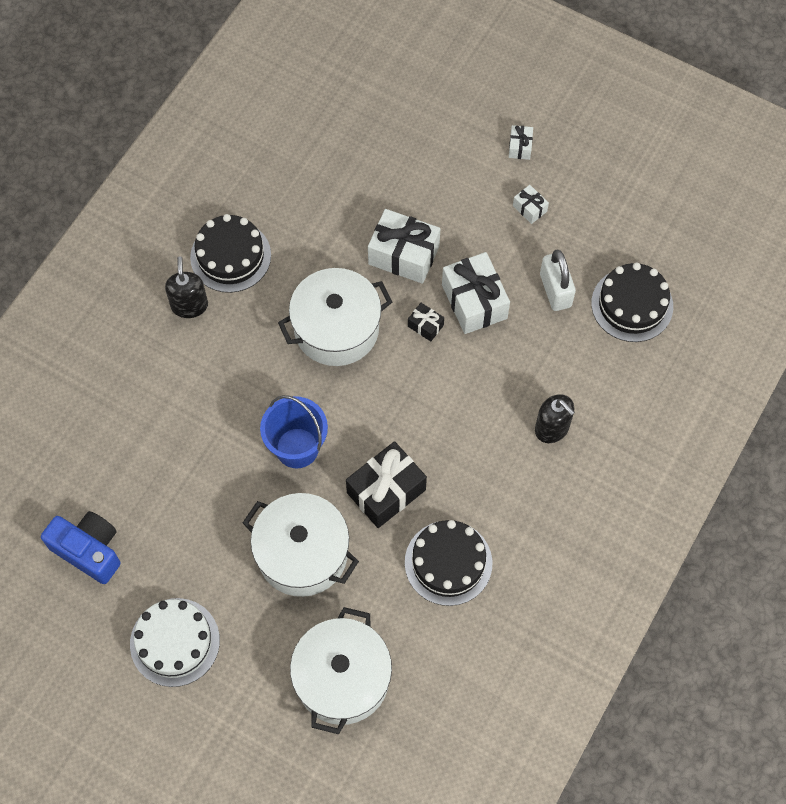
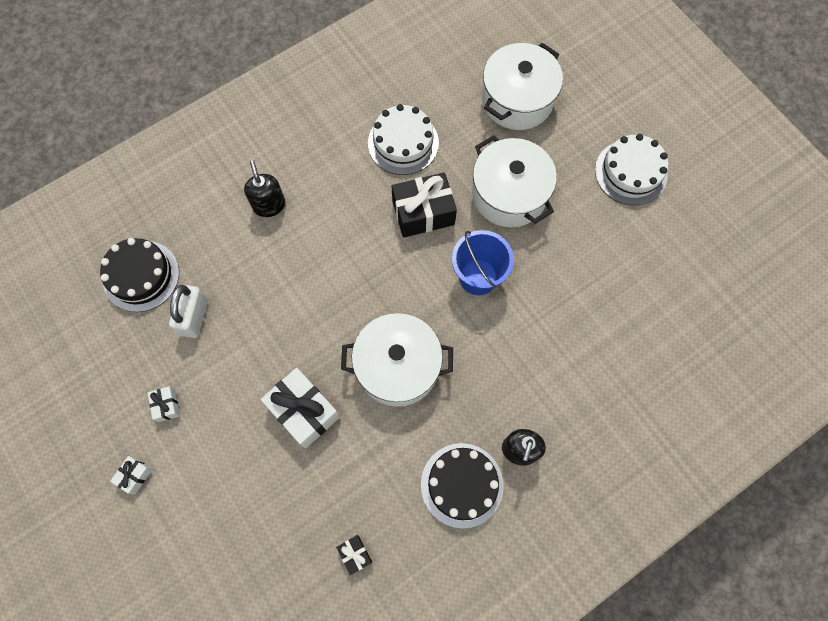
camera: 155 degrees left, 5 degrees up
(89, 550) = (677, 267): blue camera -> none
(425, 326) = (321, 335): black gift -> black gift (355, 554)
(448, 563) = (403, 143): black cake -> white cake
(474, 301) = (267, 338): white gift -> none

